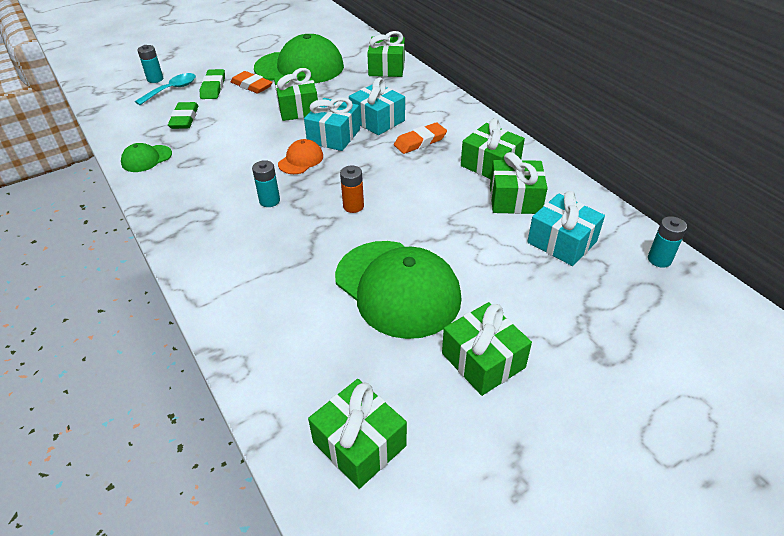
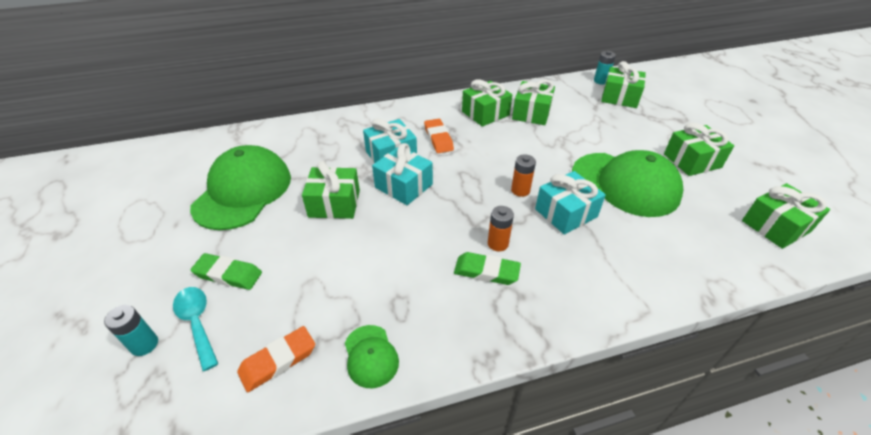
camera: 75 degrees left, 0 degrees up
(184, 119) = (291, 310): green eraser -> green eraser (486, 271)
(252, 85) = (253, 236): orange eraser -> orange eraser (278, 361)
(269, 201) = (498, 243): turquoise battery -> orange battery
(301, 160) = (435, 213): orange cap -> none
(386, 68) = (297, 134): green gift -> green gift (620, 97)
(397, 288) = (625, 184): green cap -> green cap turned 60 degrees clockwise
(562, 242) = (580, 107): turquoise gift -> turquoise gift (566, 213)

